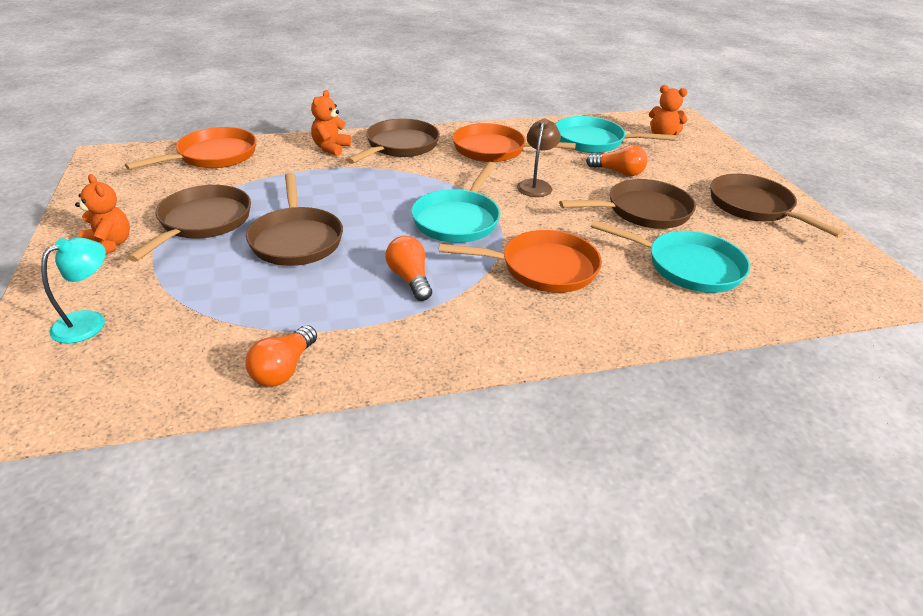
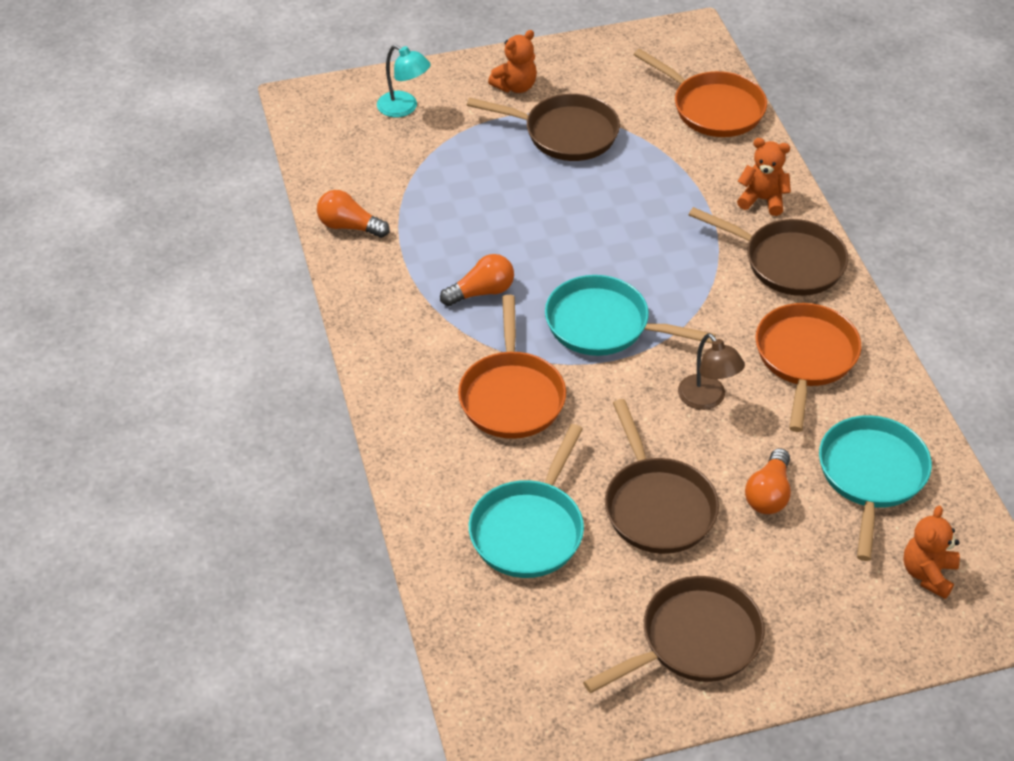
camera: 90 degrees right, 10 degrees up
(296, 239) = (543, 203): brown pan -> none
(536, 185) = (707, 399): brown lamp -> brown lamp turned 45 degrees clockwise

